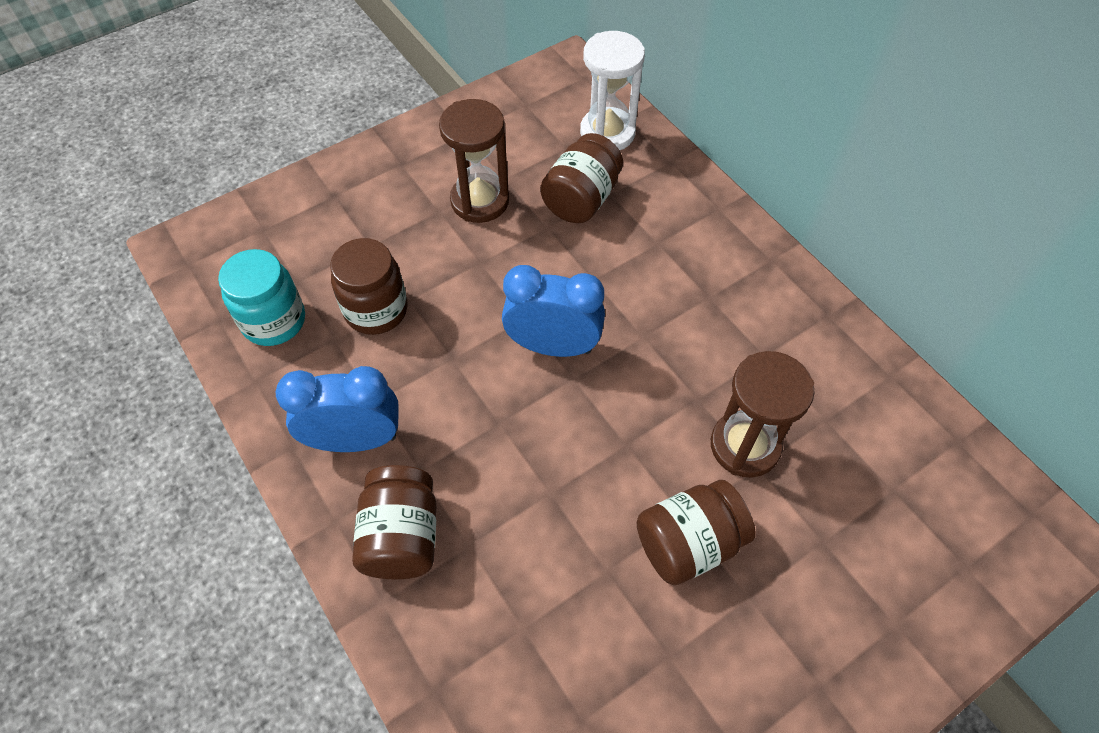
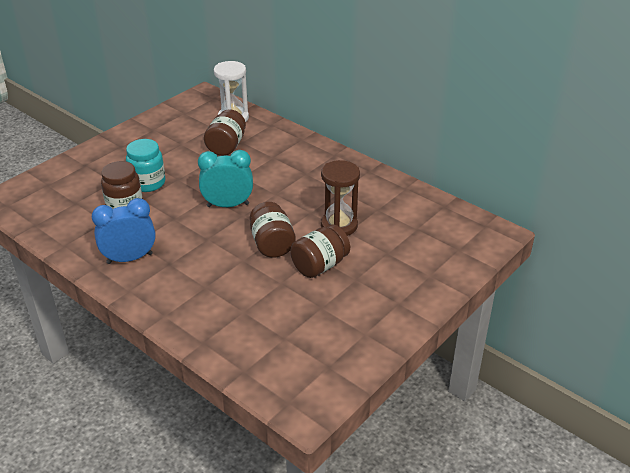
camera: 15 degrees left, 20 degrees down
(274, 321) = (67, 220): turquoise jar -> turquoise jar (148, 183)
(401, 536) = (167, 290): brown jar -> brown jar (272, 244)
(480, 201) = (170, 155): brown hourglass -> none
(553, 346) = (228, 205): blue clock -> turquoise clock

